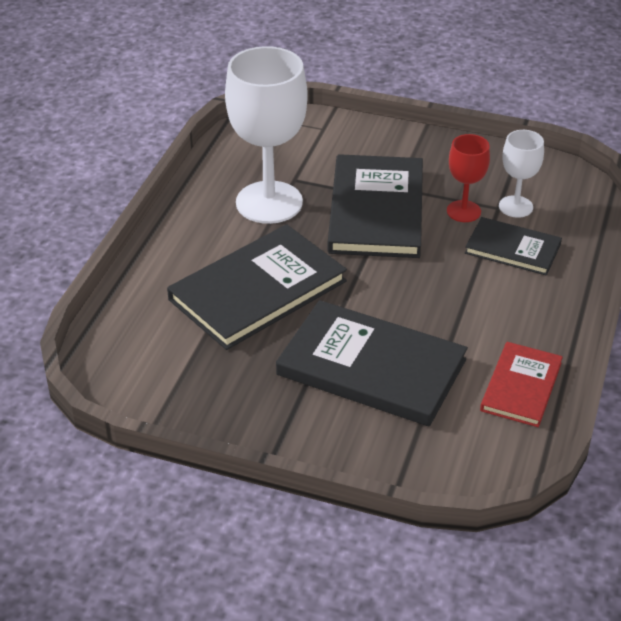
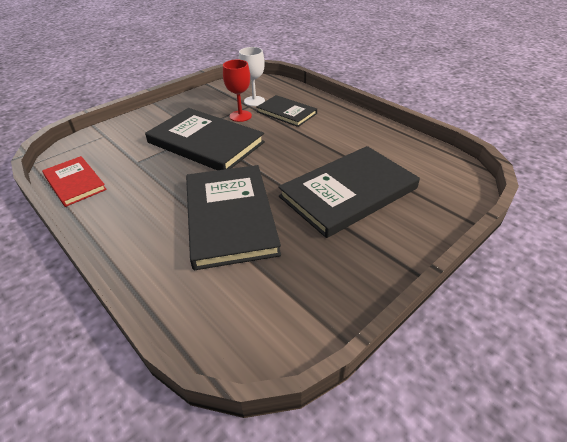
camera: 60 degrees left, 0 degrees up
(269, 202) = (145, 180): white goblet -> none
(512, 249) = (286, 112): black book -> black book turned 75 degrees clockwise
(521, 386) = (399, 146): red book -> red book (74, 183)

